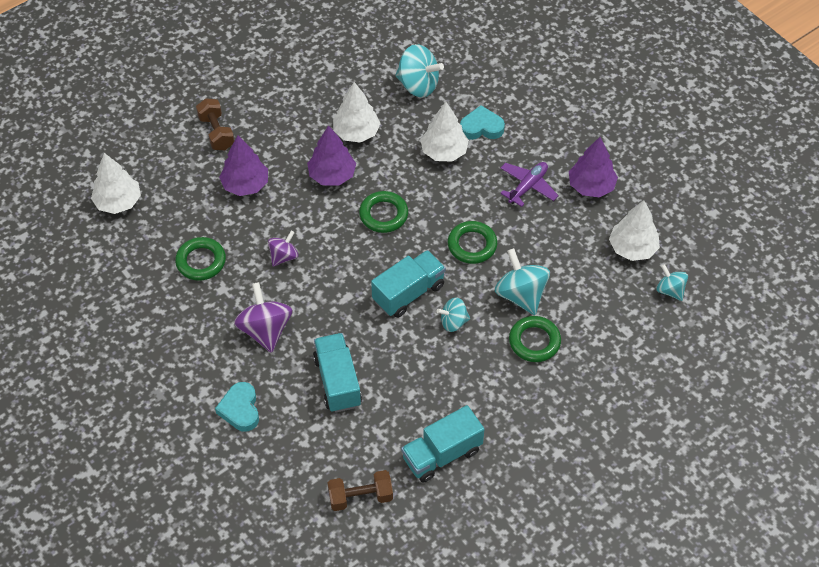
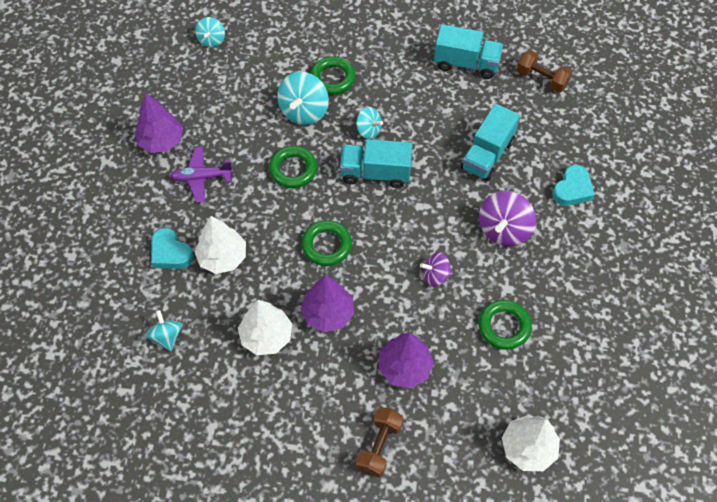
camera: 135 degrees left, 5 degrees up
(418, 85) = (167, 336): turquoise spinning top -> turquoise spinning top, size x0.59
(632, 248) = (196, 81): white tree -> none

